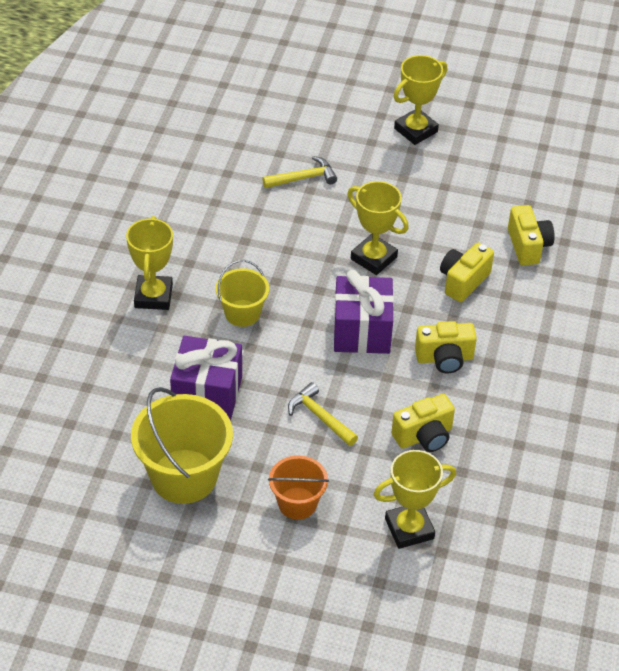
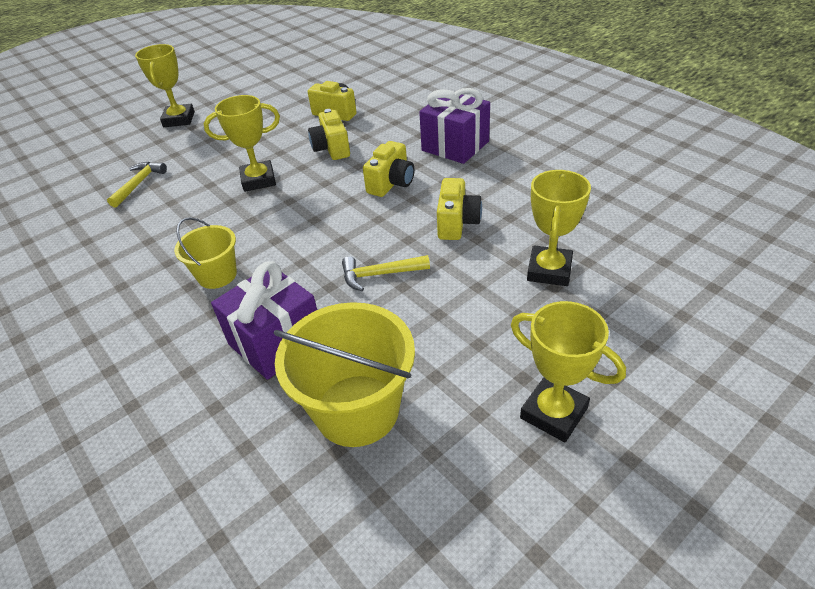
camera: 50 degrees left, 5 degrees down
(153, 296) = (121, 329): yellow trophy -> yellow trophy (553, 413)
(297, 503) = (464, 332): orange bucket -> none
(362, 331) = (318, 214): purple gift -> purple gift (455, 146)

